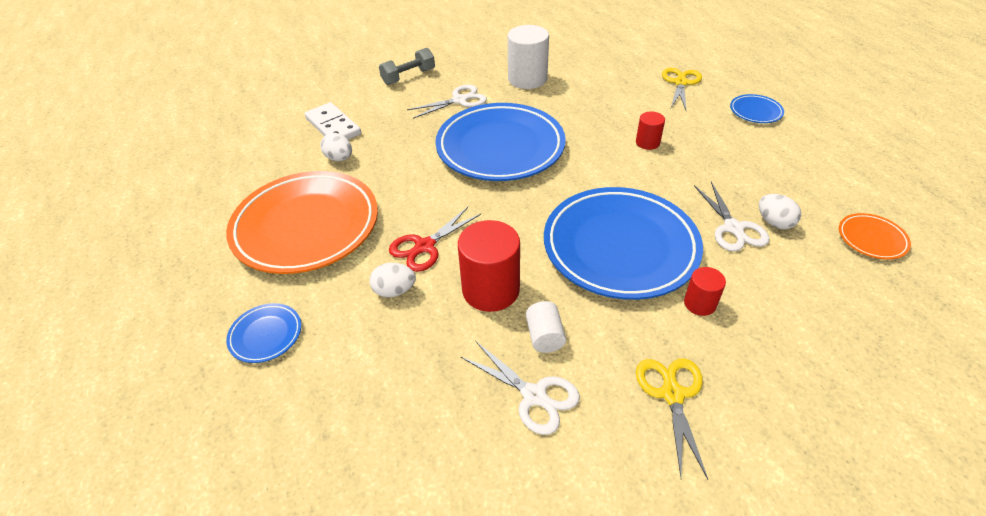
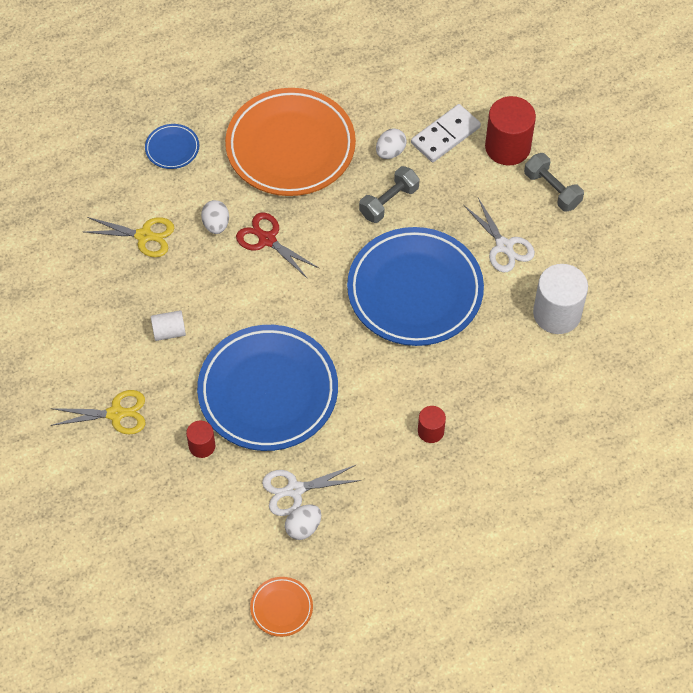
camera: 85 degrees right, 15 degrees up
(398, 160) = (389, 202): none -> grey dumbbell
(491, 290) = (217, 292): red cylinder -> red cylinder (507, 147)
(534, 395) = (117, 325): white scissors -> none
(680, 83) = (560, 482): yellow scissors -> yellow scissors (144, 236)
(755, 112) = (499, 554): blue plate -> none

